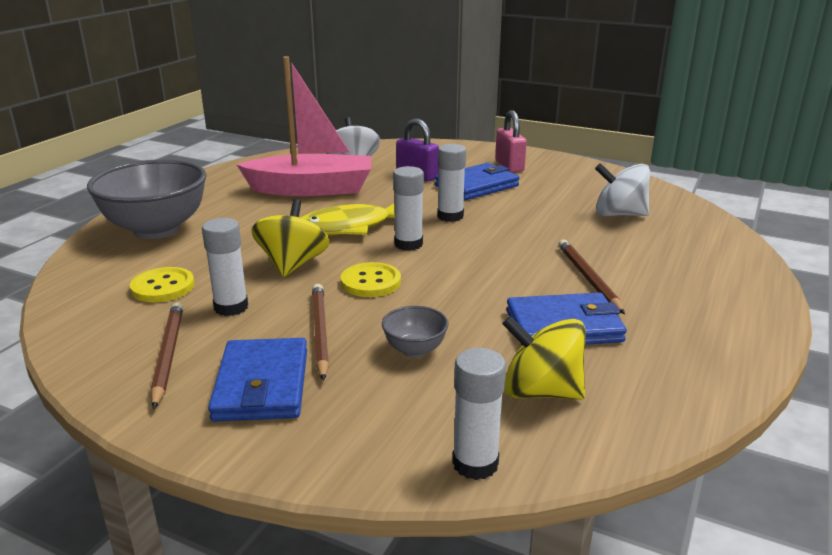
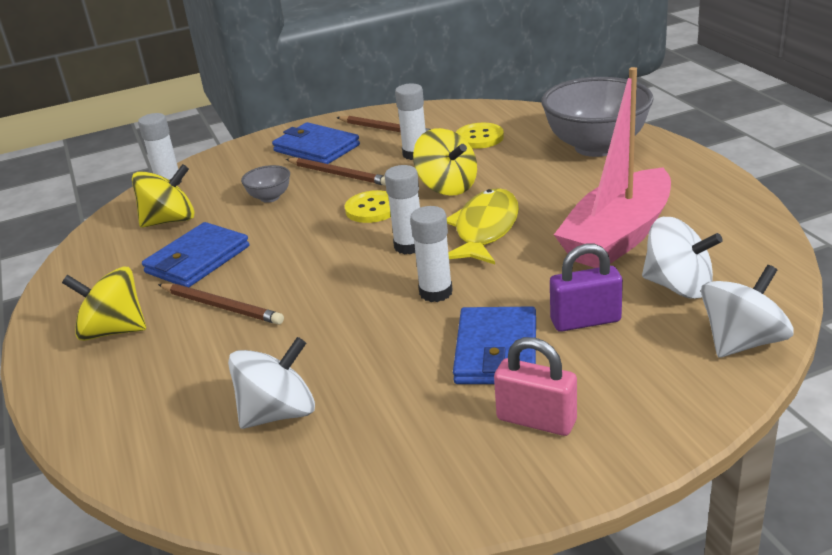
camera: 135 degrees right, 5 degrees up
(386, 147) = (742, 342): none -> white spinning top
(690, 306) = (114, 331): none -> yellow spinning top

